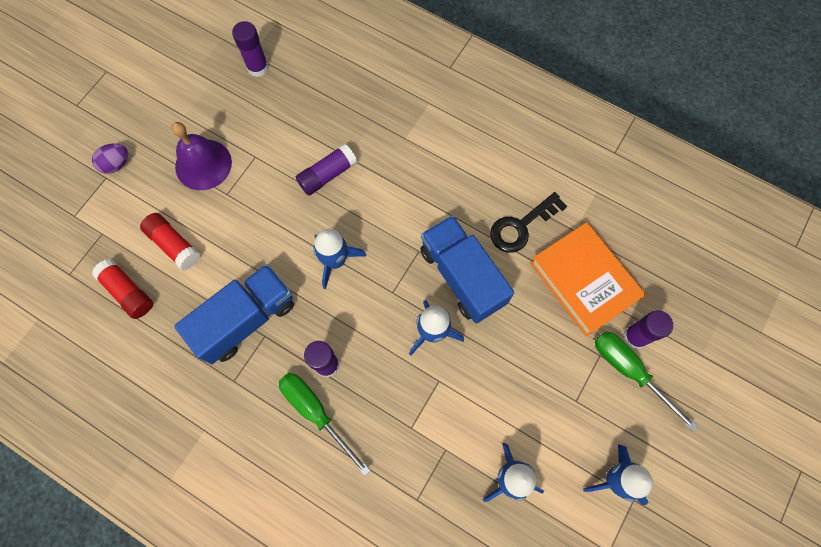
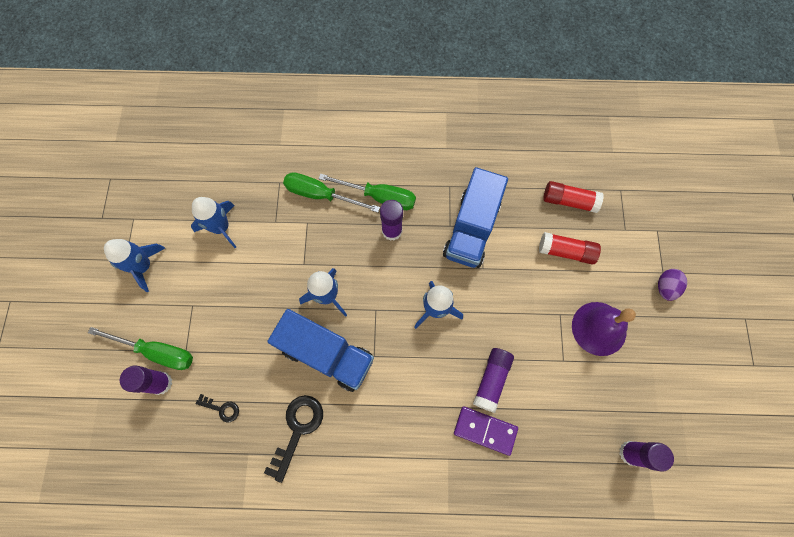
camera: 150 degrees right, 0 degrees up
(360, 141) = (485, 430): none -> purple domino
(378, 453) = (321, 195): none -> green screwdriver
(584, 281) = (221, 408): orange book -> black key

